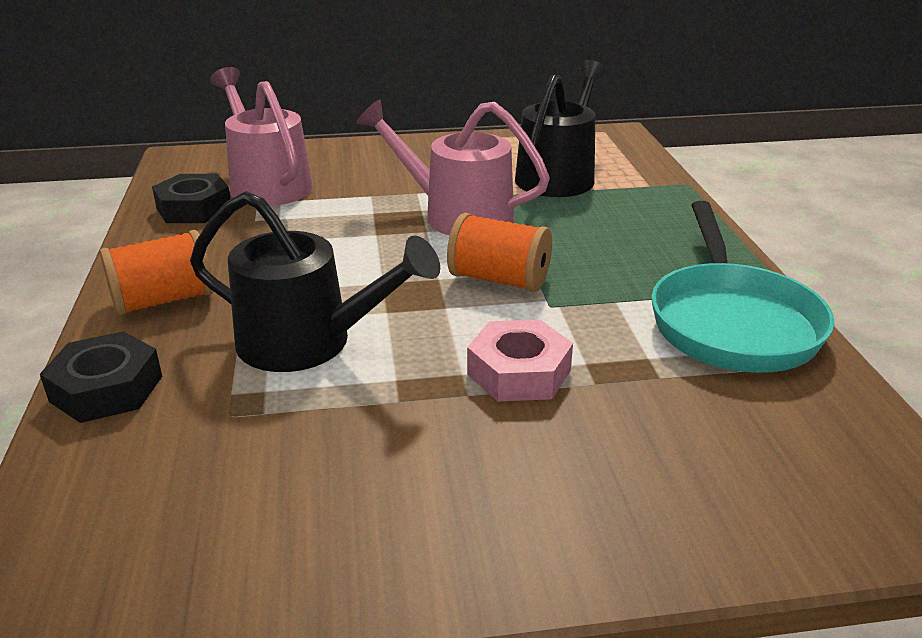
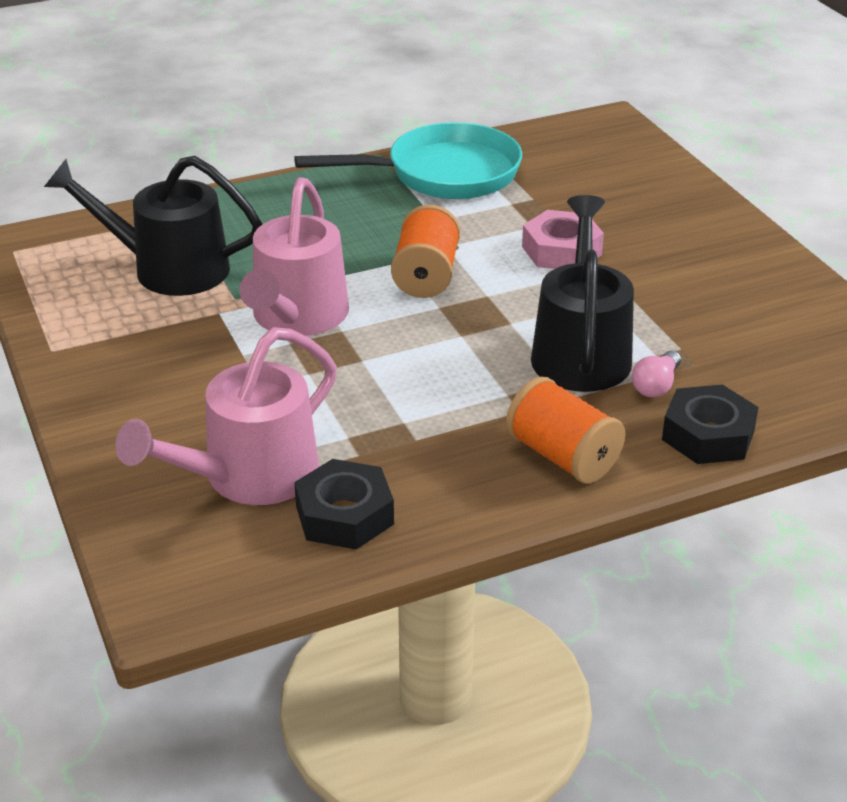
camera: 105 degrees left, 5 degrees up
(212, 376) = (656, 386): none -> pink light bulb

